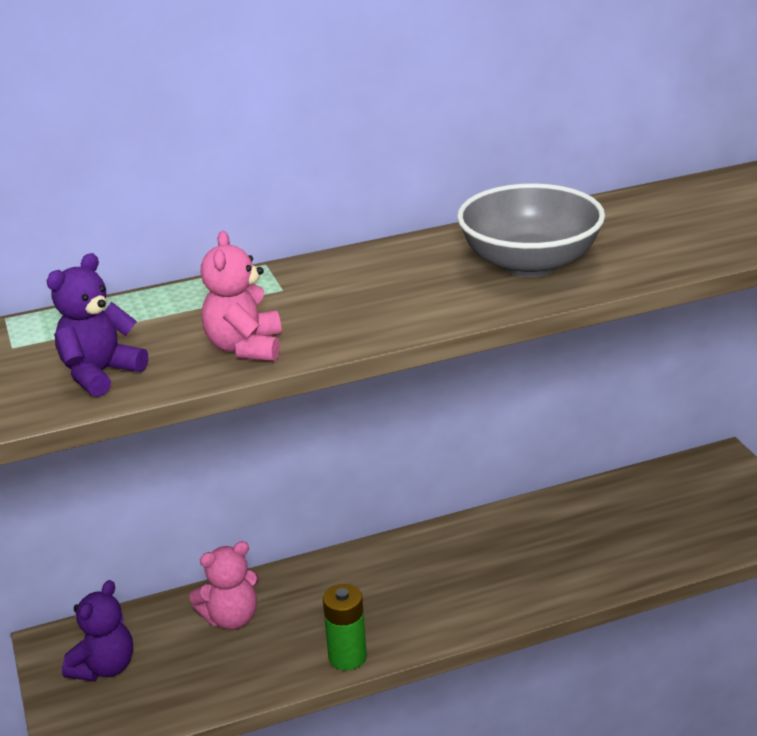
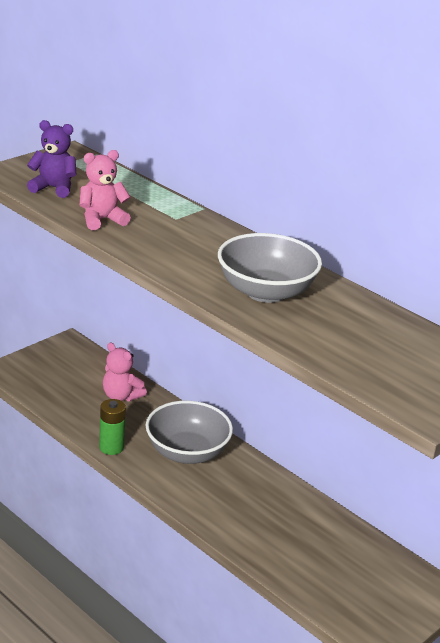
camera: 60 degrees right, 0 degrees up
(105, 667) = (60, 364): purple teddy bear -> none
(397, 584) = (187, 452): none -> grey bowl

